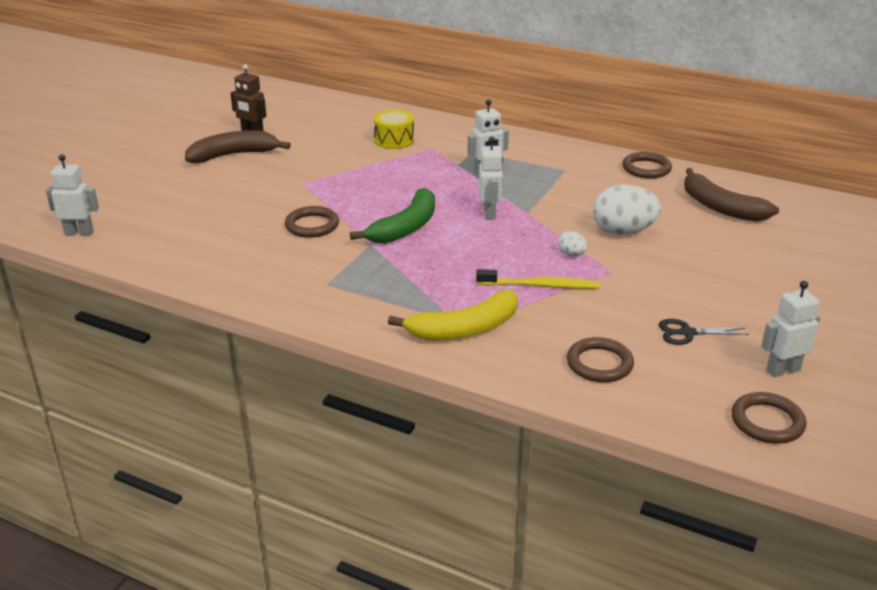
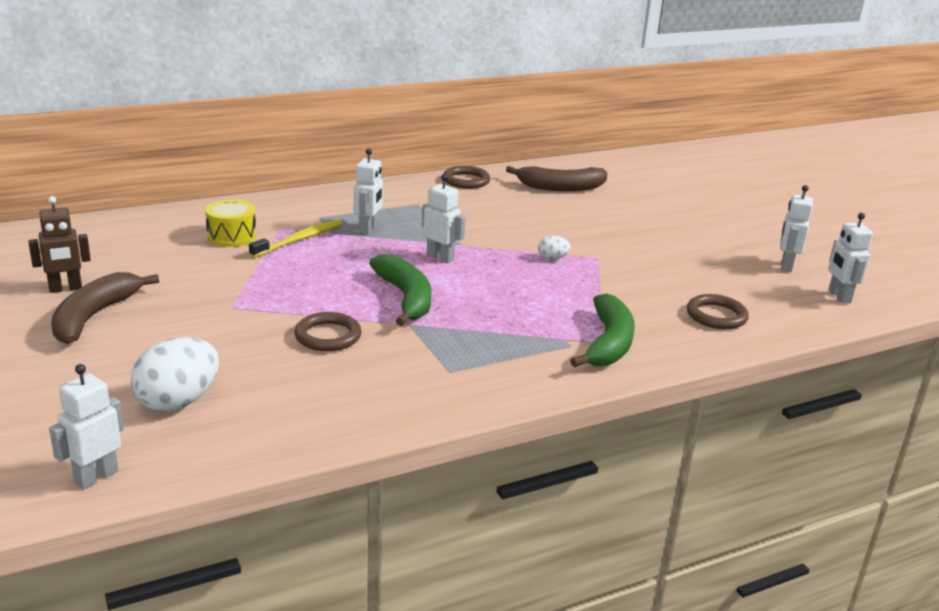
camera: 55 degrees left, 5 degrees down
(464, 329) = (608, 343): yellow banana -> green banana
(540, 286) = (582, 288): yellow toothbrush -> yellow toothbrush (299, 240)
(623, 231) = (546, 228): white egg -> white egg (178, 402)
(687, 333) = (710, 271): black scissors -> none
(767, 422) = (839, 296): brown ring -> white robot

